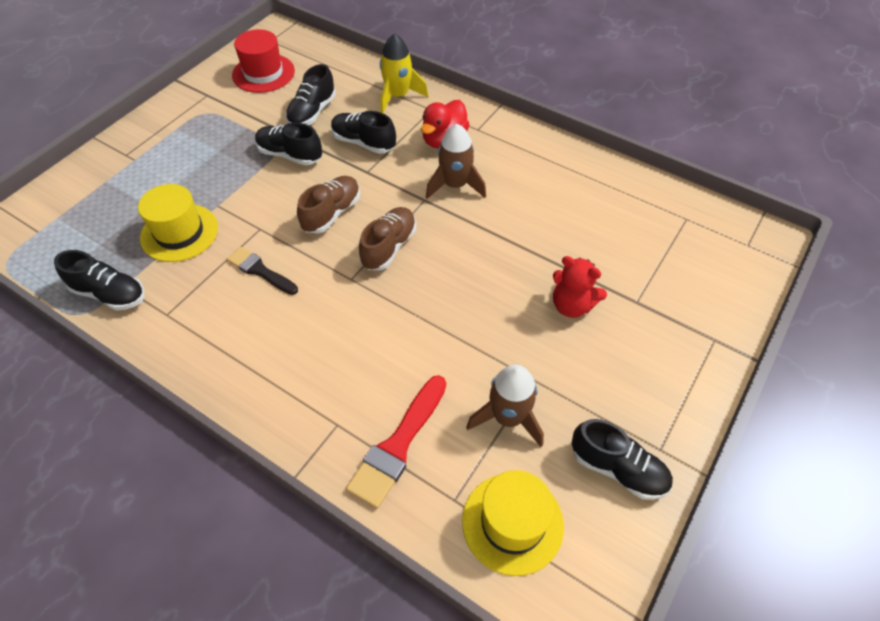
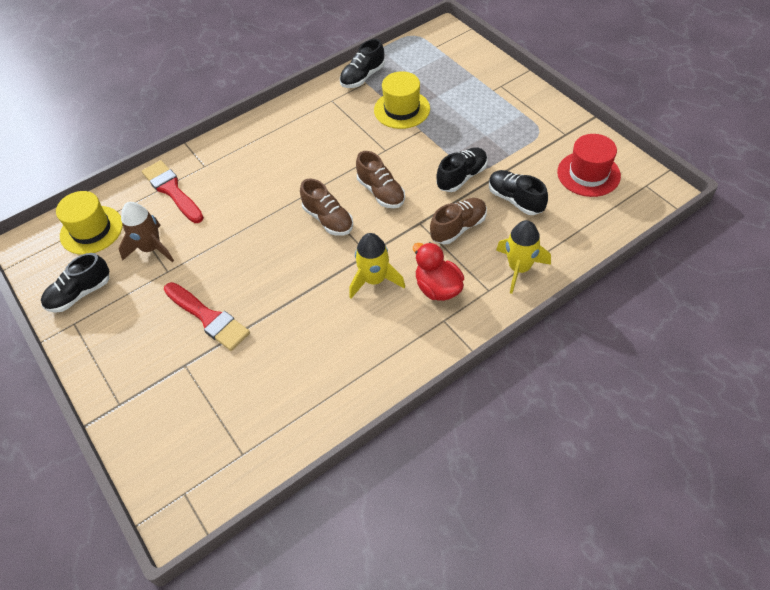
camera: 115 degrees right, 0 degrees up
(260, 271) = (344, 146): black brush -> none
(363, 142) = (458, 228): black shoe -> brown shoe
(455, 185) = (374, 280): brown rocket -> yellow rocket
(572, 305) = (208, 318): red teddy bear -> red brush

